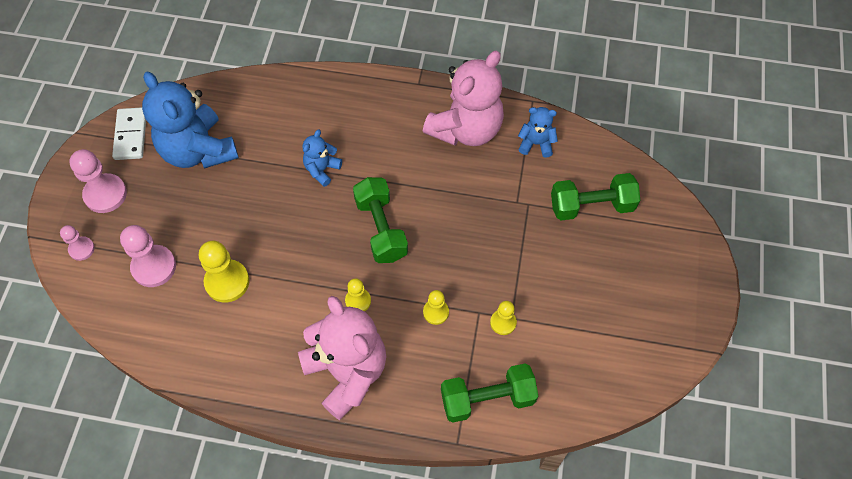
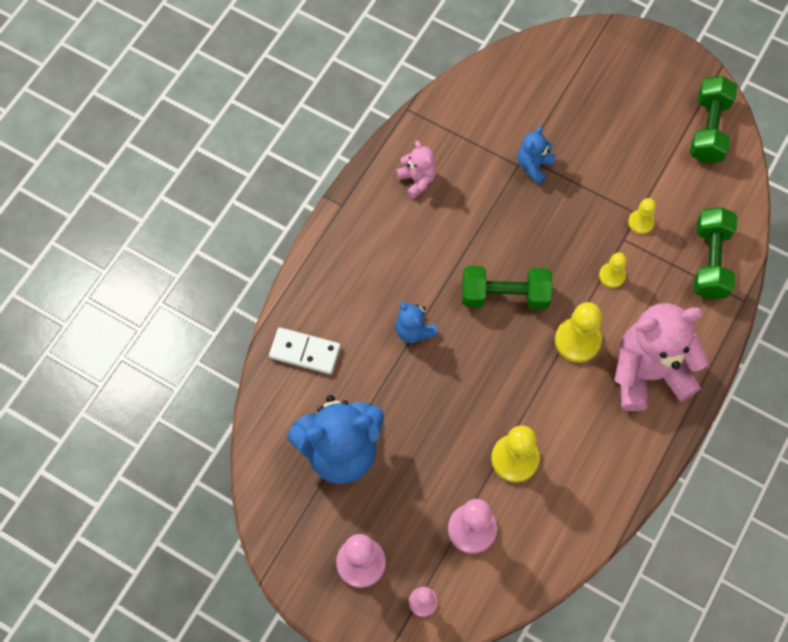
camera: 70 degrees left, 5 degrees up
(130, 135) = (290, 519): white domino -> white domino (305, 352)
(358, 301) = (577, 341): yellow pawn -> yellow pawn, size x1.73
(466, 129) = (417, 180): pink teddy bear -> pink teddy bear, size x0.48
(536, 143) = (459, 124): blue teddy bear -> blue teddy bear (534, 166)
(591, 206) = (545, 104): green dumbbell -> green dumbbell (708, 129)

